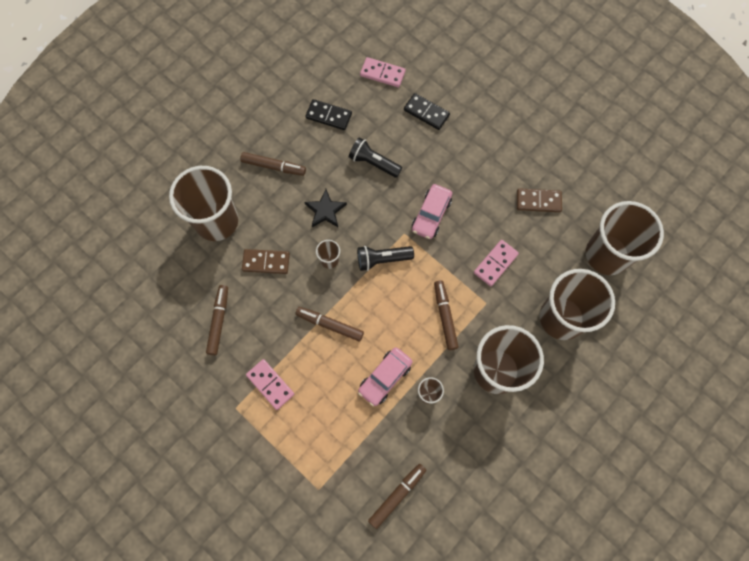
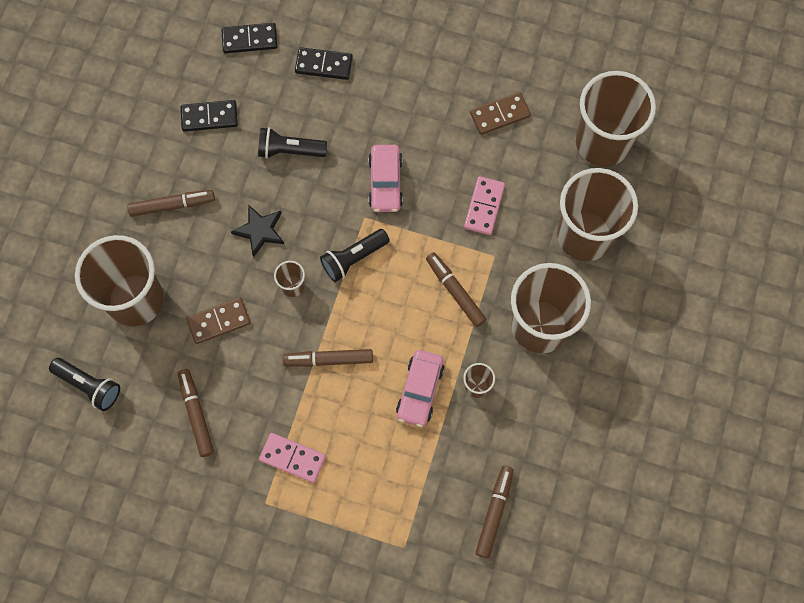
camera: 25 degrees left, 0 degrees up
(156, 267) = (89, 386): none -> black flashlight
(382, 73) = (250, 39): pink domino -> black domino

